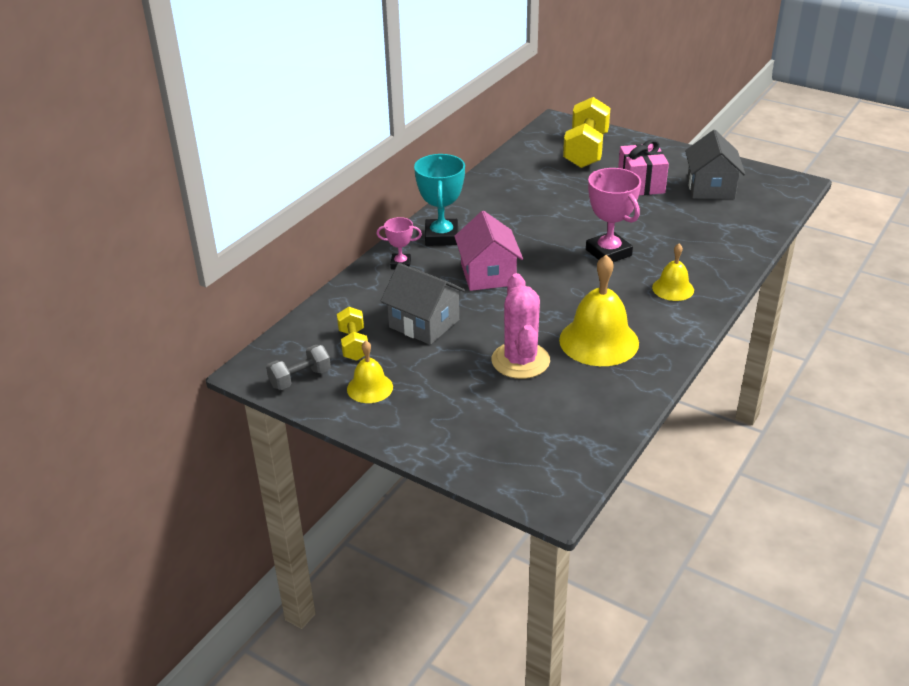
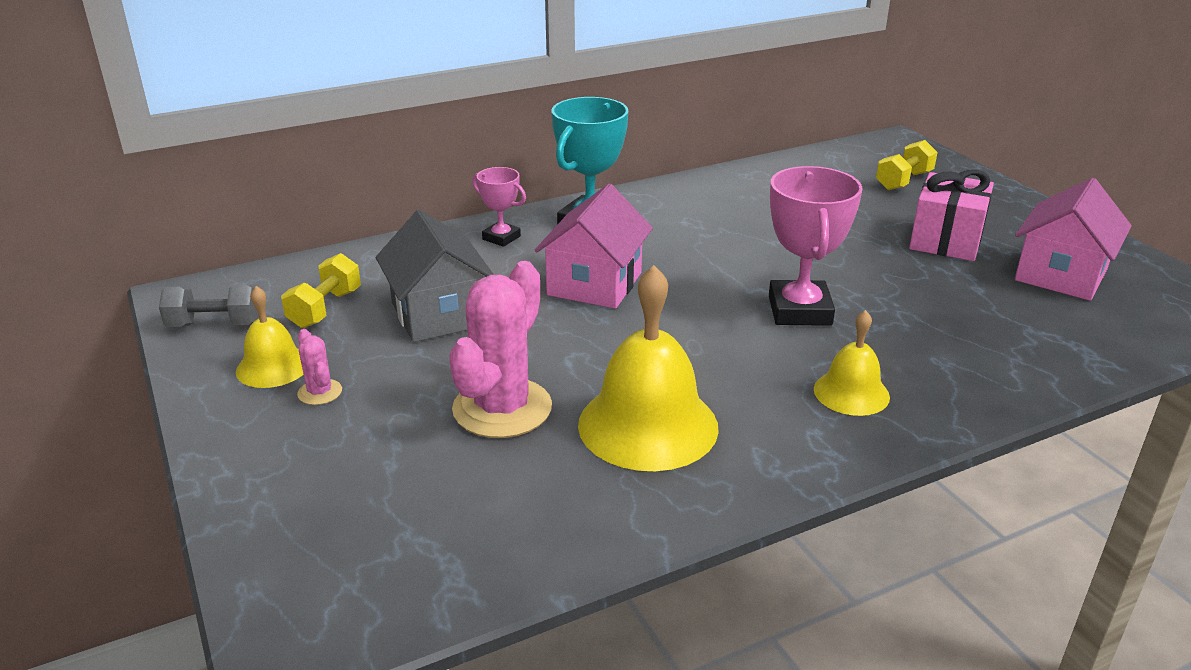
camera: 30 degrees right, 5 degrees down
(415, 390) = (320, 392): none -> pink cactus
(585, 150) = (903, 181): yellow dumbbell -> yellow dumbbell, size x0.54
(710, 188) = (1061, 275): grey house -> pink house

